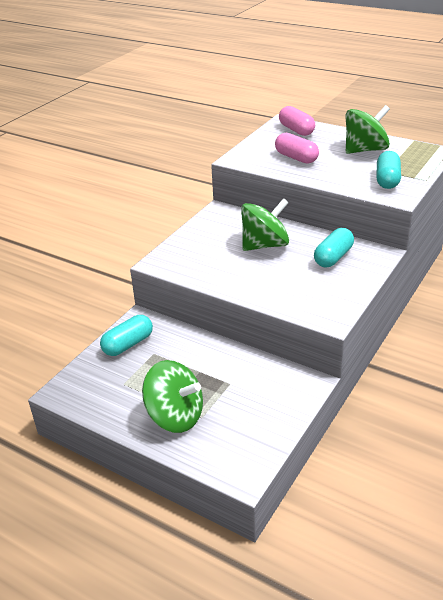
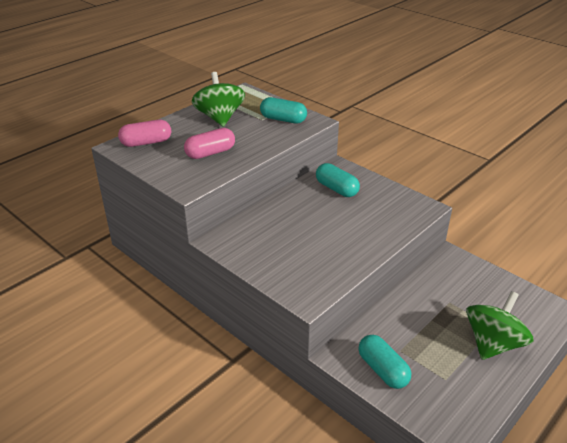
camera: 80 degrees left, 0 degrees up
(265, 245) = (301, 222): green spinning top -> none

